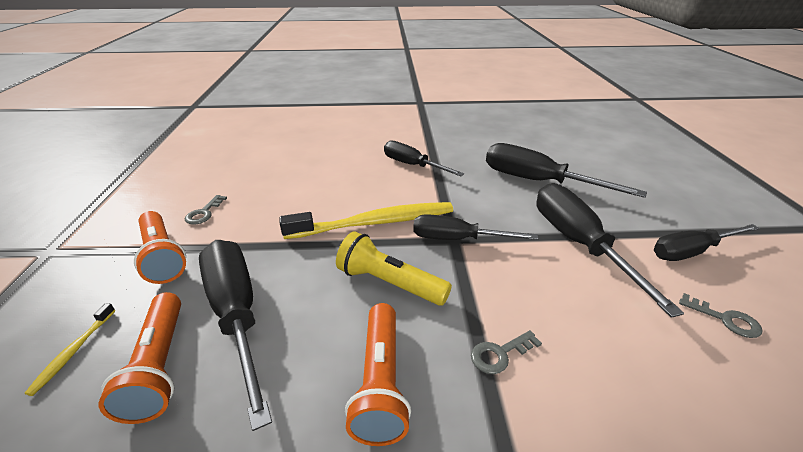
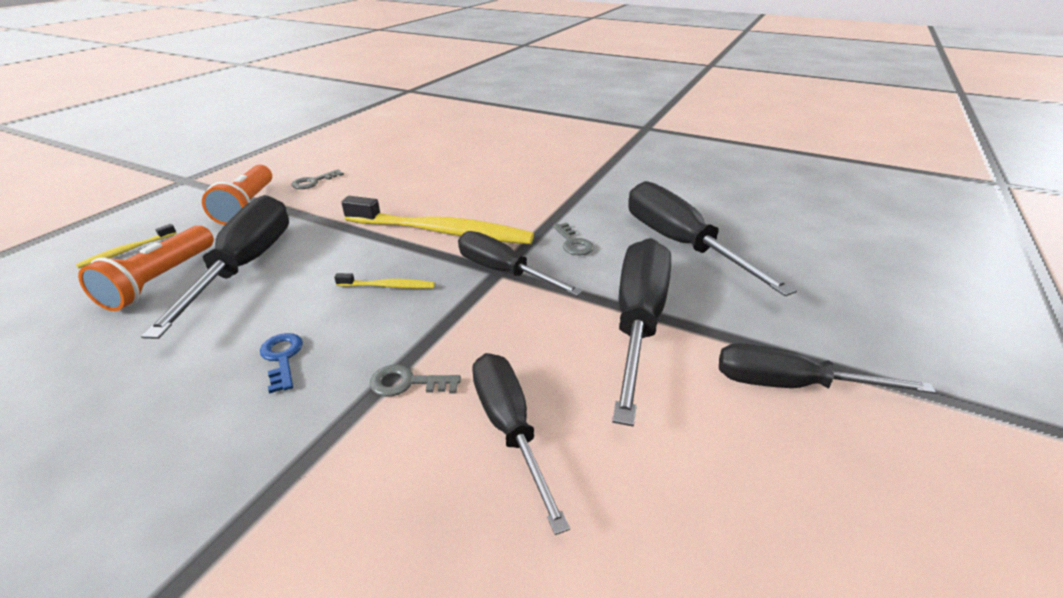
camera: 30 degrees right, 0 degrees up
(380, 382) = (282, 358): orange flashlight -> blue key
(389, 283) = (388, 286): yellow flashlight -> yellow toothbrush
(412, 165) = (550, 189): black screwdriver -> black screwdriver (509, 427)
(725, 319) = (722, 470): grey key -> grey key (573, 243)

